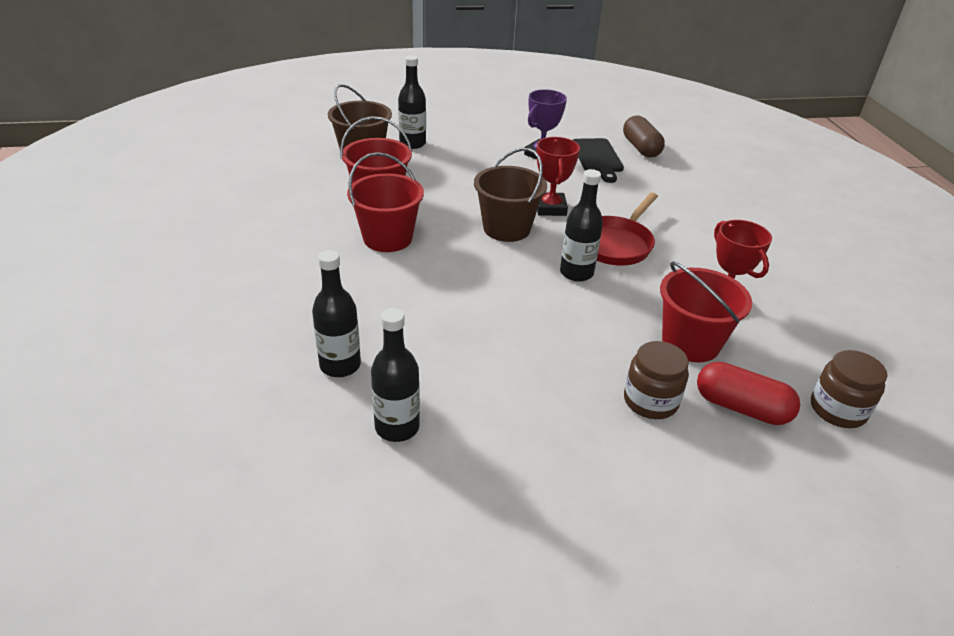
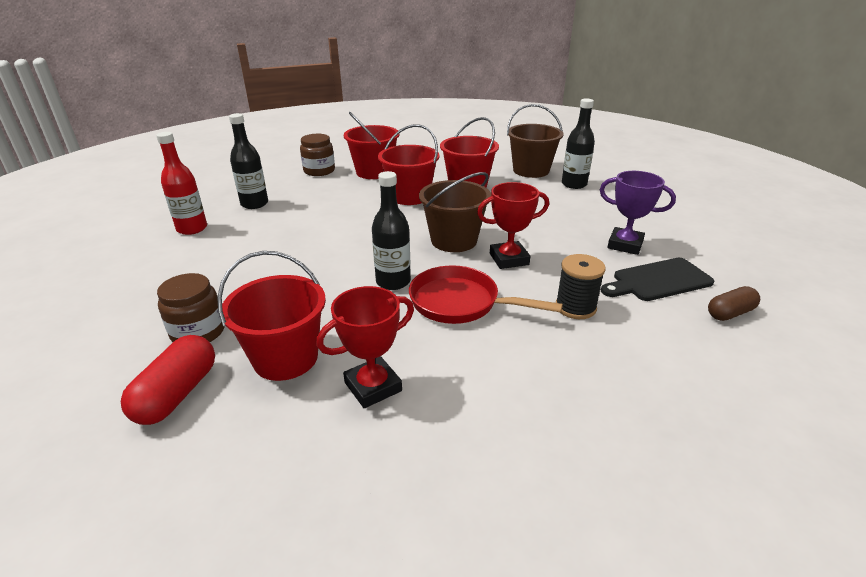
camera: 80 degrees right, 5 degrees down
(292, 254) = (374, 172): none -> red bucket
(397, 427) = (192, 229): black bottle -> red bottle
(628, 197) = (575, 307): none -> black spool
(640, 148) = (730, 313): brown capsule -> brown capsule, size x0.66
(837, 410) = (155, 484): brown jar -> brown jar (319, 171)

